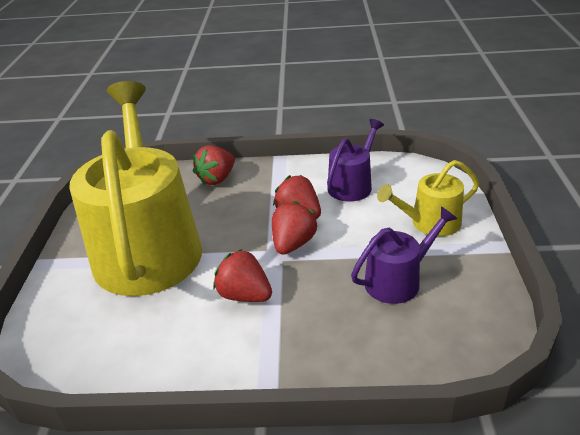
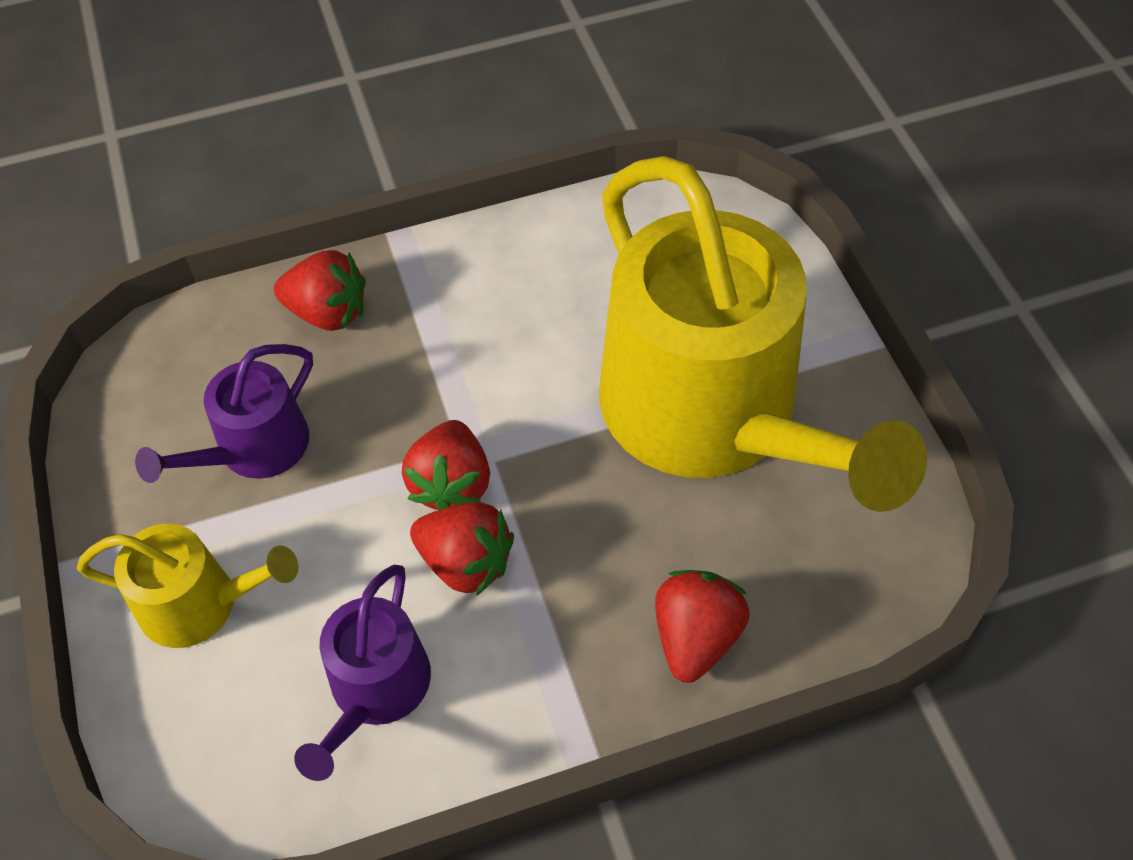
camera: 160 degrees right, 20 degrees up
(244, 295) = (491, 363): red strawberry -> red strawberry (328, 313)
(430, 223) = (199, 603): yellow watering can -> yellow watering can turned 45 degrees clockwise

